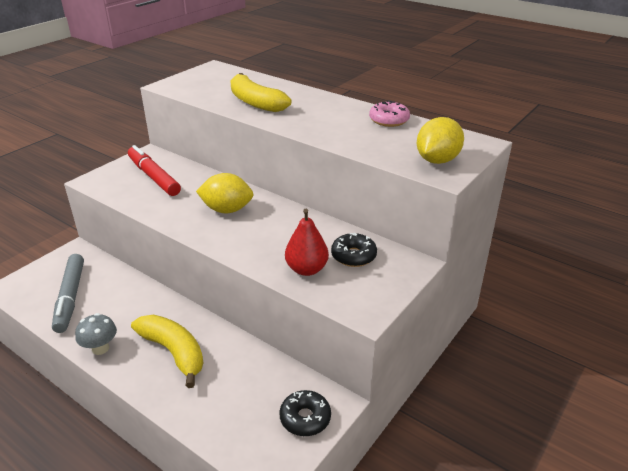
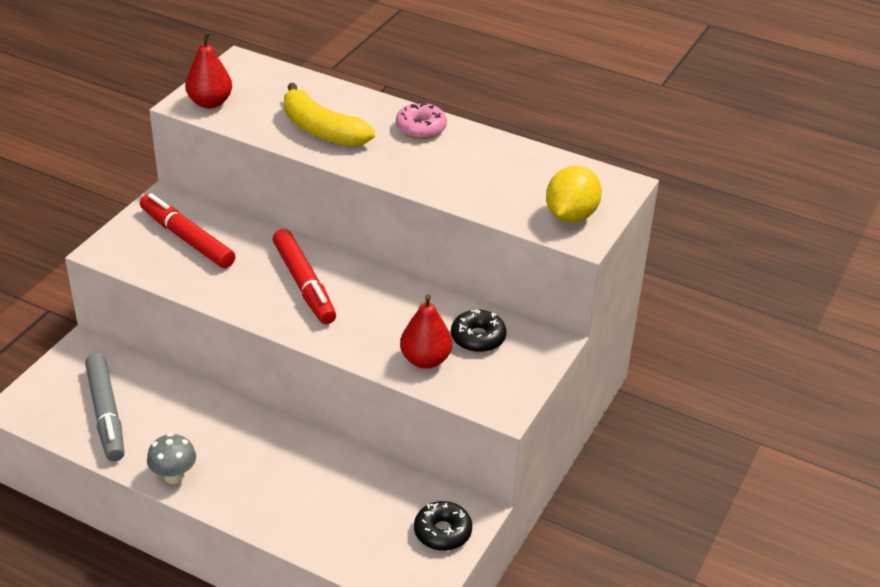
camera: 10 degrees left, 5 degrees up
(174, 352) = (267, 472): yellow banana -> none
(183, 85) = (210, 103): none -> red pear
(227, 210) = (304, 284): yellow lemon -> red marker
(389, 120) = (504, 153): pink donut -> pink donut (421, 128)

